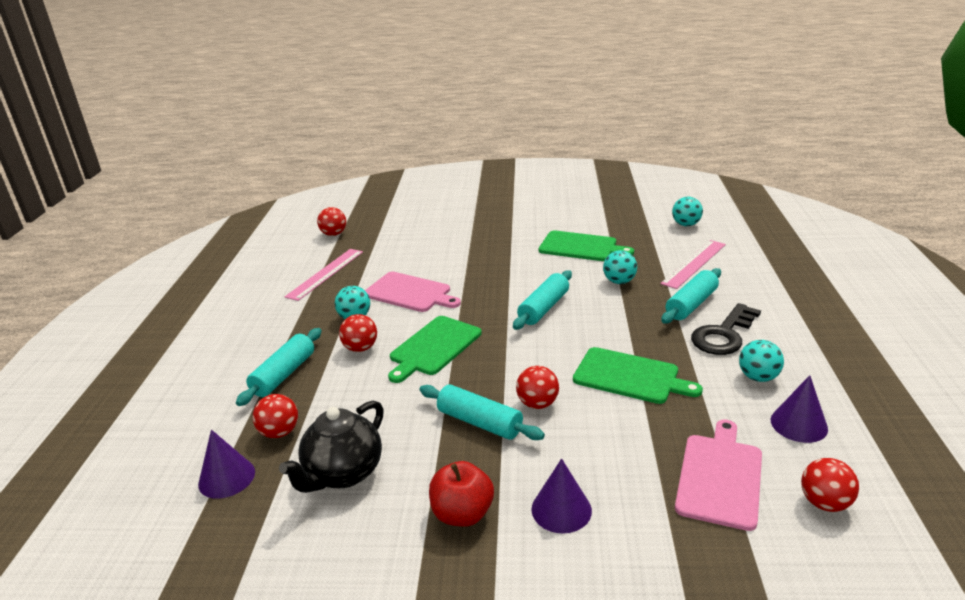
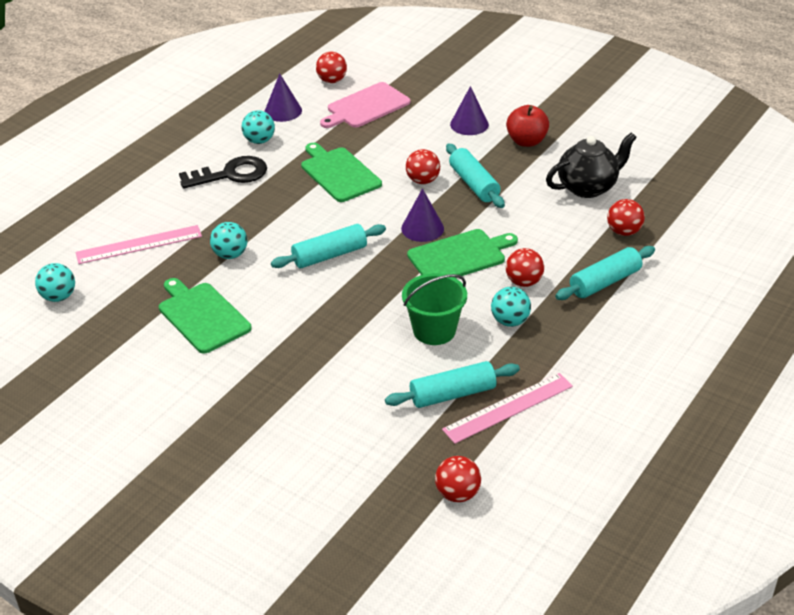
camera: 150 degrees left, 10 degrees up
(226, 477) = (671, 214): purple cone -> purple cone (422, 228)
(410, 293) = (434, 330): pink cutting board -> green bucket
(691, 304) = (211, 207): turquoise rolling pin -> turquoise rolling pin (452, 394)

